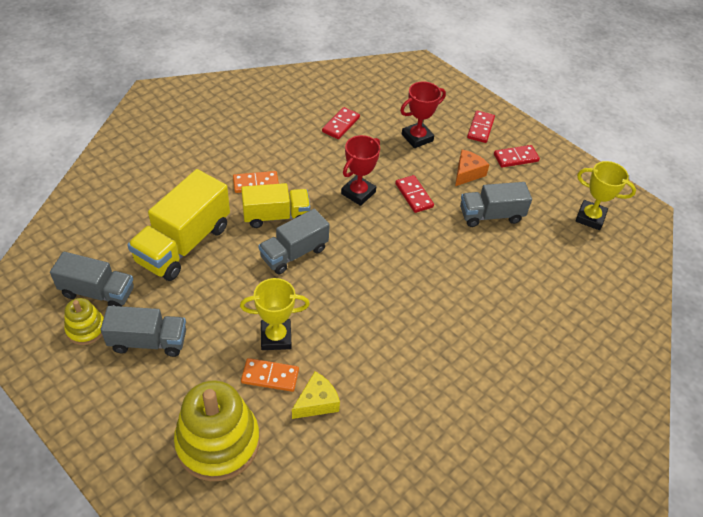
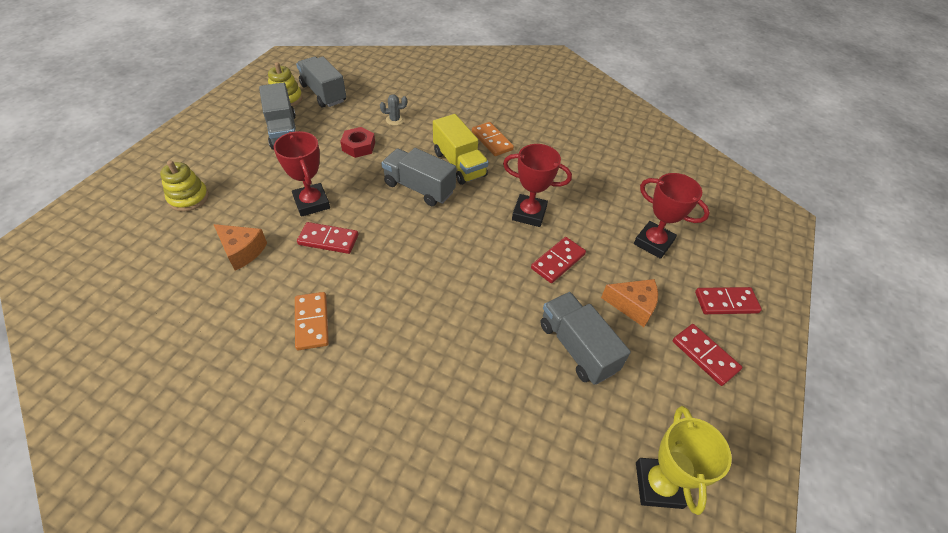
camera: 70 degrees right, 0 degrees up
(97, 292) = (323, 93): grey truck -> grey truck turned 150 degrees clockwise
(183, 244) = (395, 120): yellow truck -> grey cactus
(210, 283) = (358, 146): none -> red nut
(218, 442) = (188, 198): yellow stacking toy -> yellow stacking toy, size x0.51
(270, 376) = (265, 211): orange domino -> orange domino (311, 322)
(276, 337) = (312, 203): yellow trophy -> red trophy
(316, 402) = (242, 251): yellow cheese -> orange cheese
(340, 125) = (618, 176): red domino -> red domino (328, 240)

